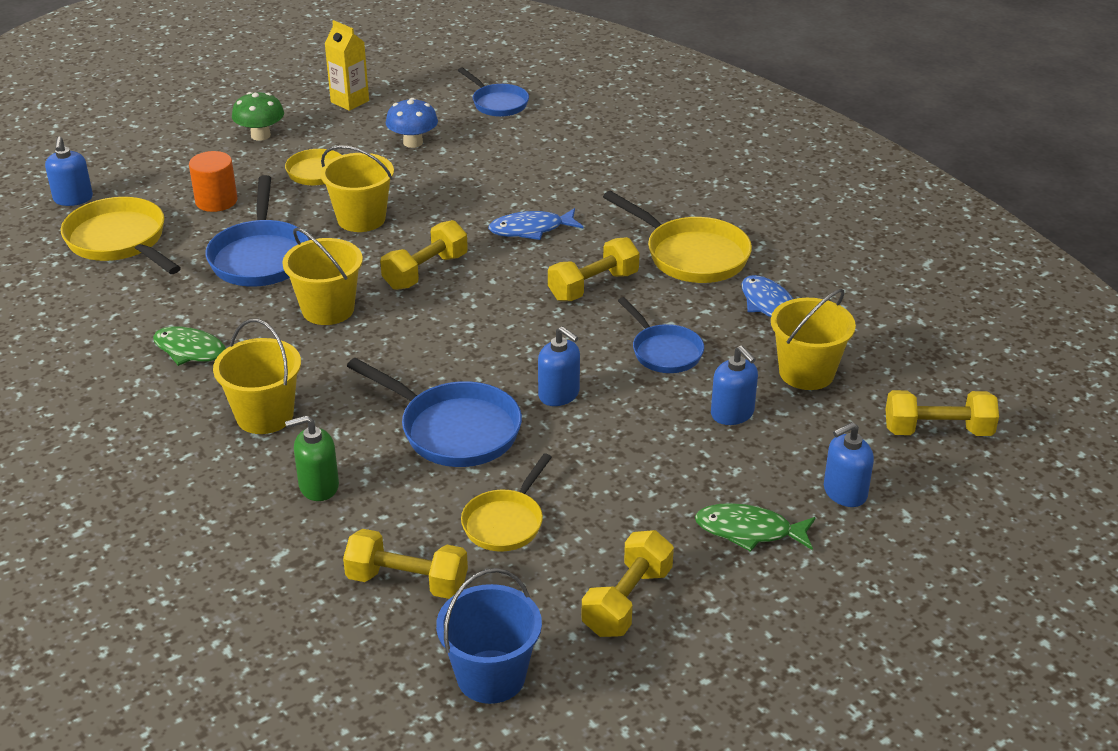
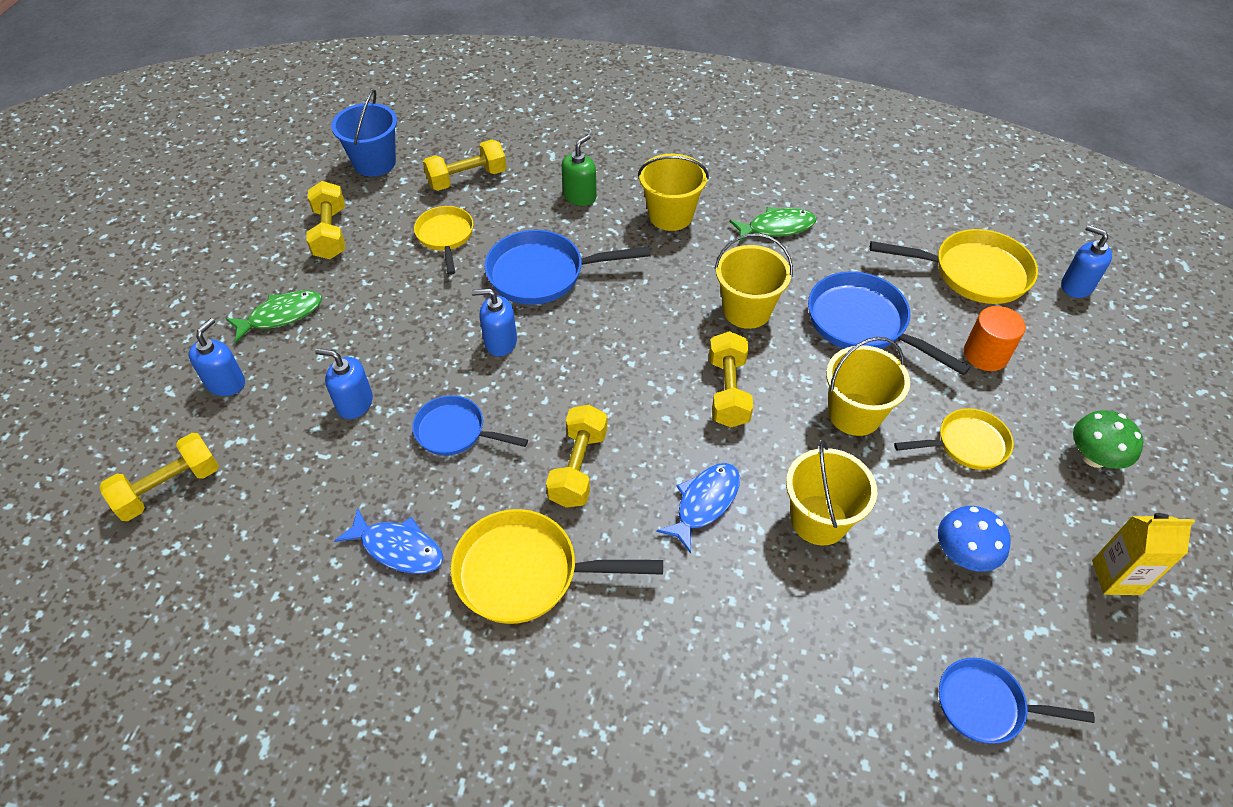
camera: 140 degrees right, 15 degrees up
(806, 373) = (317, 484): yellow bucket -> yellow bucket (819, 520)

